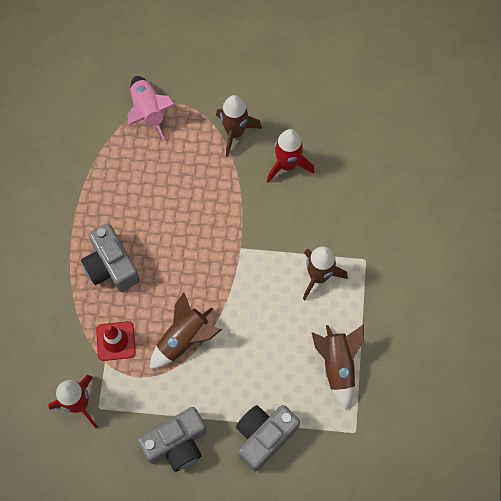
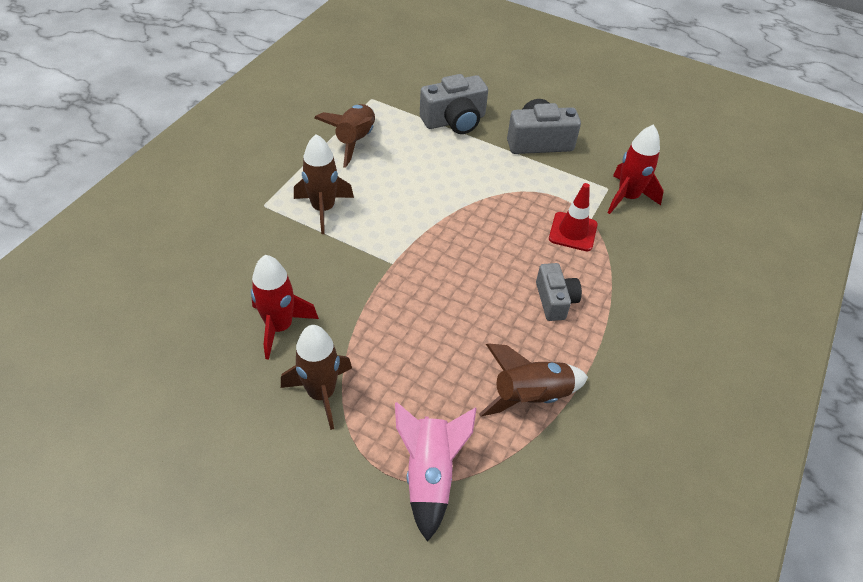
camera: 160 degrees left, 20 degrees down
(111, 266) = (555, 300): grey camera -> grey camera, size x0.65
(184, 339) = (497, 208): brown rocket -> brown rocket (531, 396)

